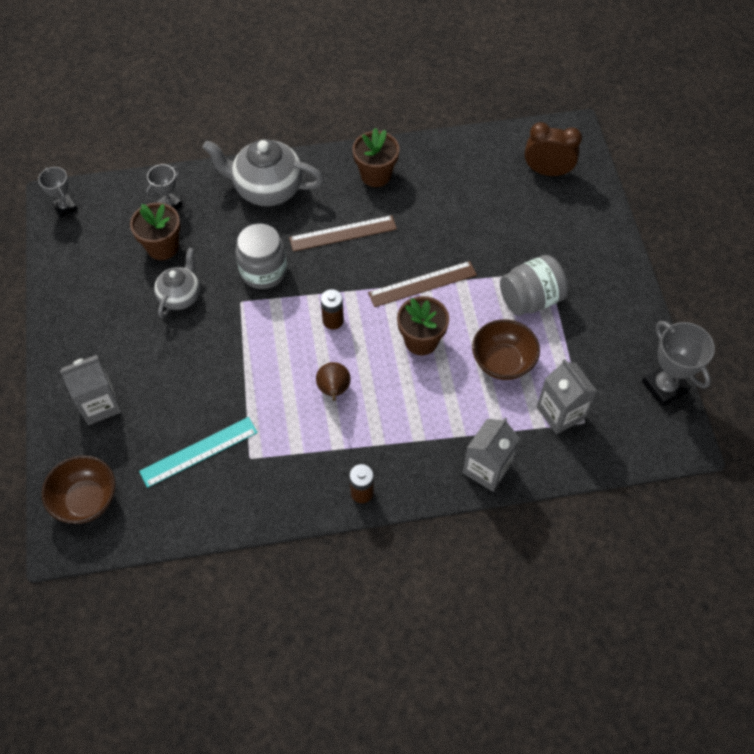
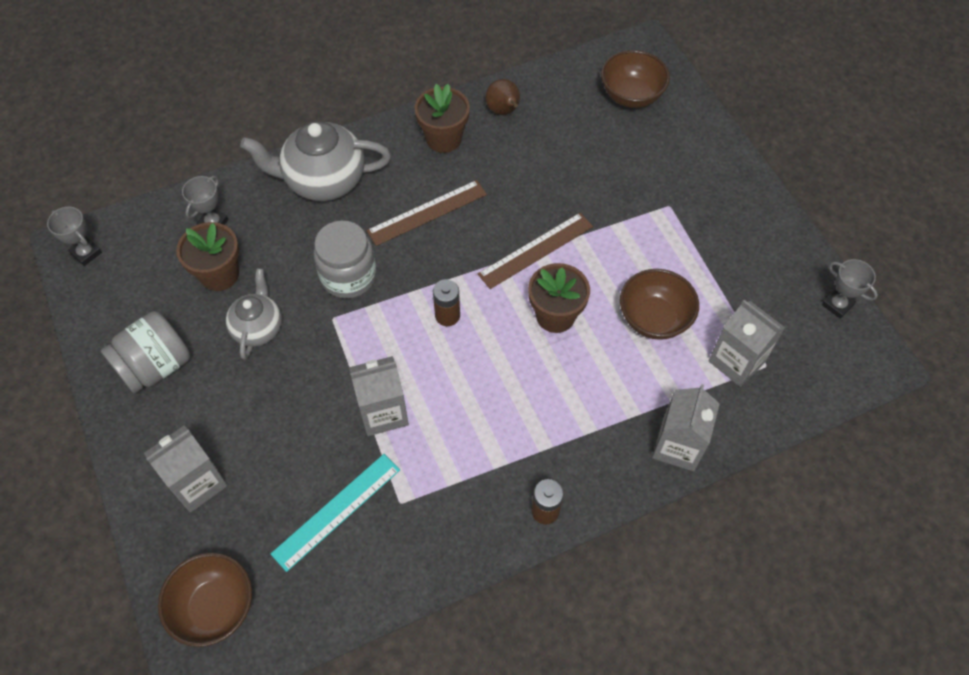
camera: 15 degrees left, 0 degrees up
(258, 385) = (383, 412): none -> grey carton
(334, 390) = (474, 397): brown pear -> brown pear (503, 111)
(530, 299) = (660, 240): grey jar -> grey jar (156, 366)
(547, 171) = (631, 96): brown clock -> brown bowl
(664, 387) = (837, 305): grey trophy -> grey trophy, size x0.61

